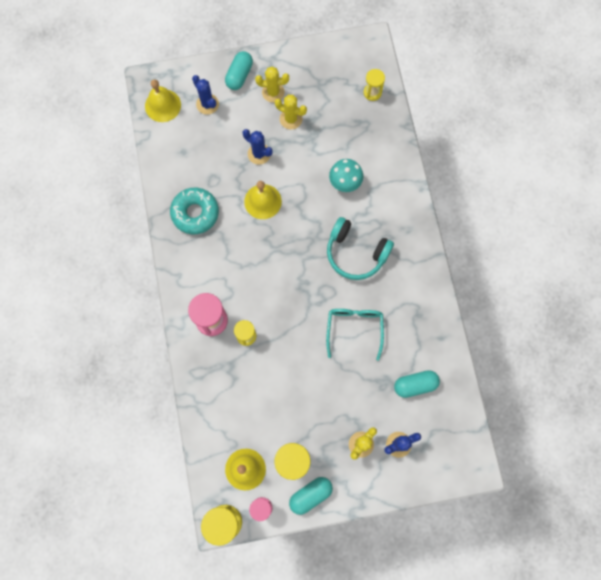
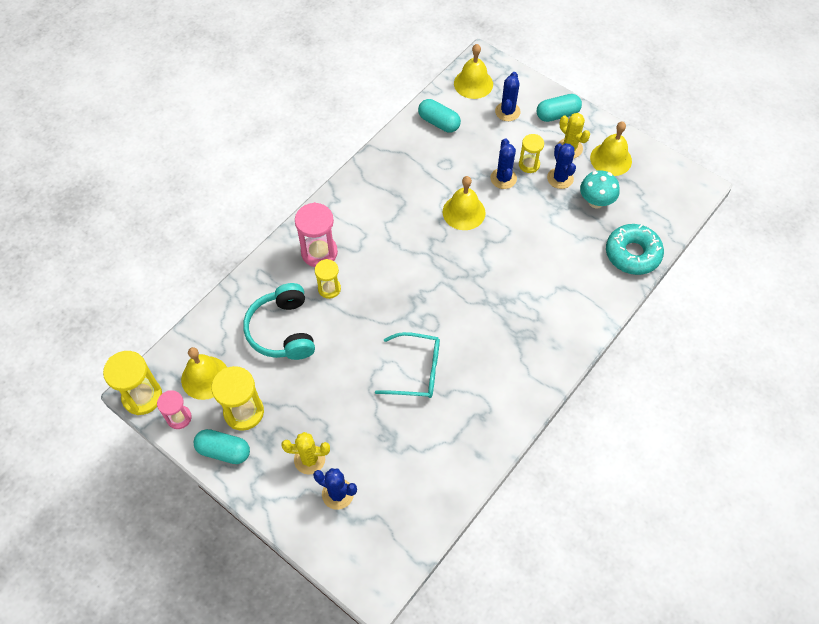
camera: 50 degrees right, 15 degrees down
(195, 213) = (403, 172): turquoise donut -> turquoise donut (632, 254)
(291, 119) = (560, 178): yellow cactus -> blue cactus
(304, 75) = (611, 159): none -> yellow bell
(345, 182) = (547, 261): turquoise mushroom -> turquoise mushroom (596, 201)
(354, 328) = (416, 371): turquoise glasses -> turquoise glasses turned 45 degrees clockwise
(356, 253) = (489, 319): turquoise headphones -> turquoise headphones (282, 330)
(372, 92) = (653, 221): yellow hourglass -> yellow hourglass (529, 164)
(415, 385) = (410, 465): turquoise capsule -> turquoise capsule (439, 122)

